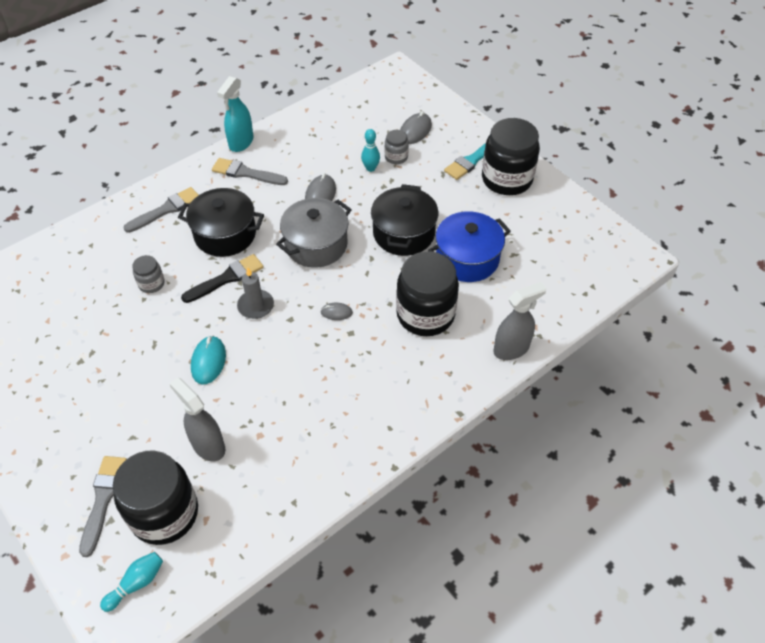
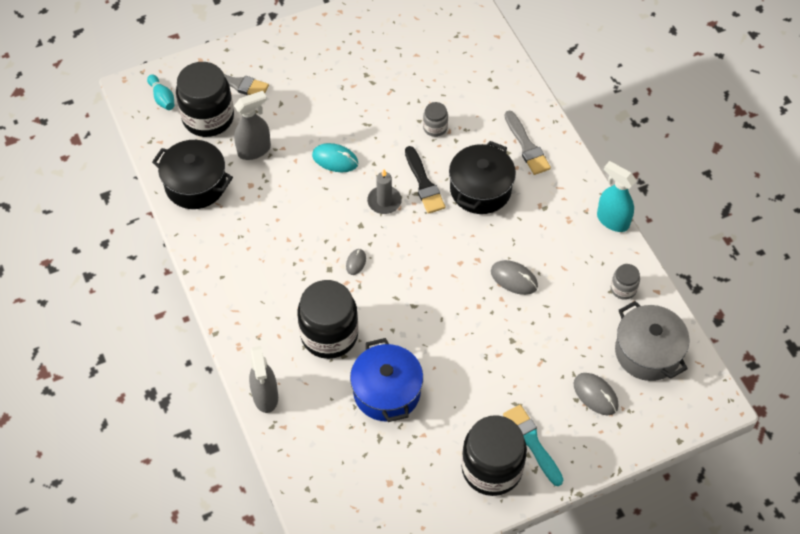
camera: 105 degrees right, 5 degrees up
(246, 173) = (563, 218): grey brush -> none
(316, 245) = (445, 262): grey pot -> grey pot (647, 352)
(370, 168) = (543, 334): turquoise bowling pin -> none
(396, 157) = (555, 364): grey jar -> grey jar (623, 289)
(404, 233) = (438, 342): black pot -> black pot (195, 185)

